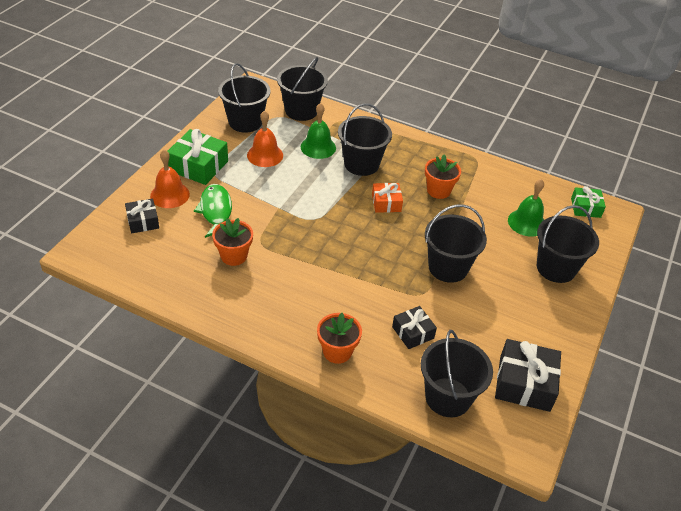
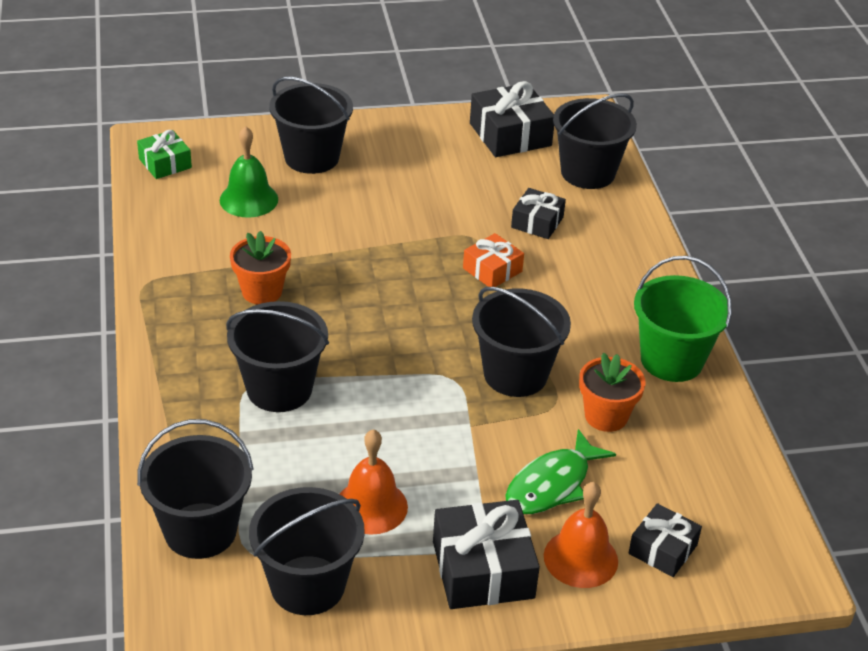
camera: 125 degrees left, 5 degrees down
(198, 166) = (483, 569): green gift -> black gift
(242, 309) = (671, 360): none -> green bucket
(318, 147) = (285, 456): green bell -> none
(337, 351) = (630, 262): orange flower pot -> none
(386, 203) = (342, 328): orange gift -> orange gift (492, 270)
(448, 267) = (406, 233): black bucket -> black bucket (515, 374)

